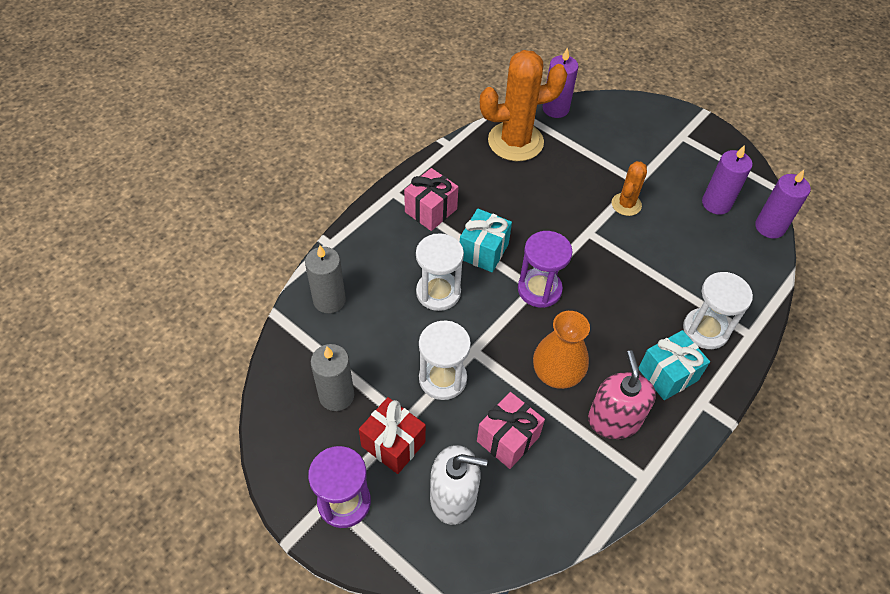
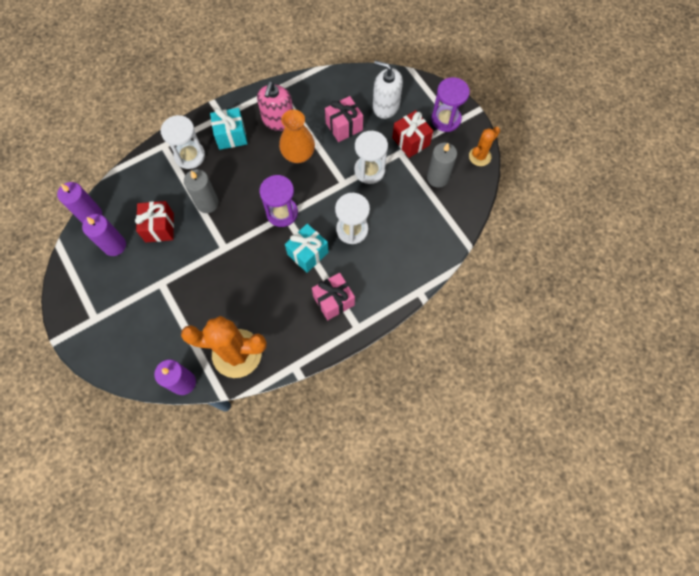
camera: 160 degrees left, 15 degrees up
(329, 300) = (429, 244): grey candle -> grey candle (207, 203)
(626, 204) = (182, 264): orange cactus -> orange cactus (479, 156)
(679, 234) = (159, 227): none -> red gift

